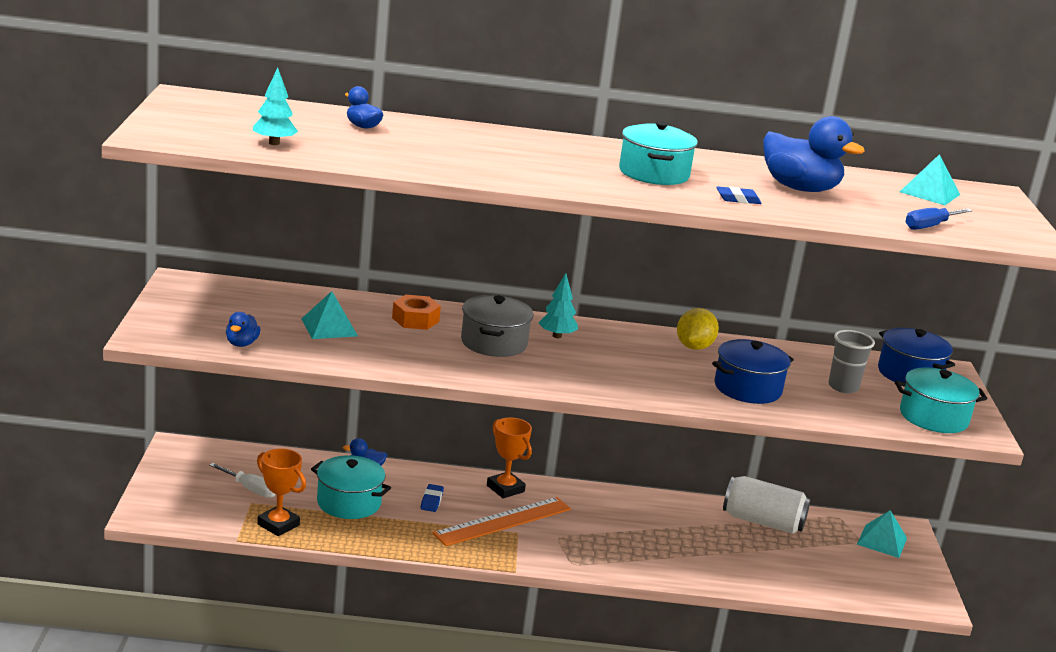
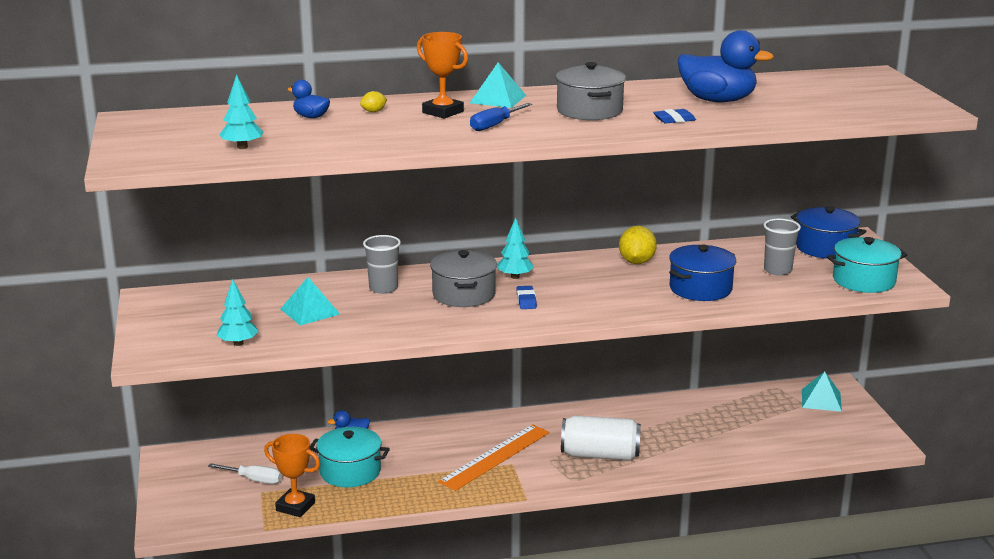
camera: 10 degrees left, 0 degrees up
(241, 344) = (238, 343): blue duck -> turquoise tree
(415, 320) = (383, 288): orange nut -> grey cup
(429, 133) = (374, 111): none -> yellow lemon
(431, 501) = (424, 453): blue eraser -> blue eraser (526, 300)
(505, 488) = (484, 427): orange trophy -> orange trophy (443, 112)
(654, 173) = (589, 111): turquoise pot -> grey pot
(762, 522) = (716, 406): white can -> white can (600, 455)
(929, 193) = (823, 84): turquoise pyramid -> turquoise pyramid (498, 99)
(930, 226) = (843, 112): blue screwdriver -> blue screwdriver (494, 125)

